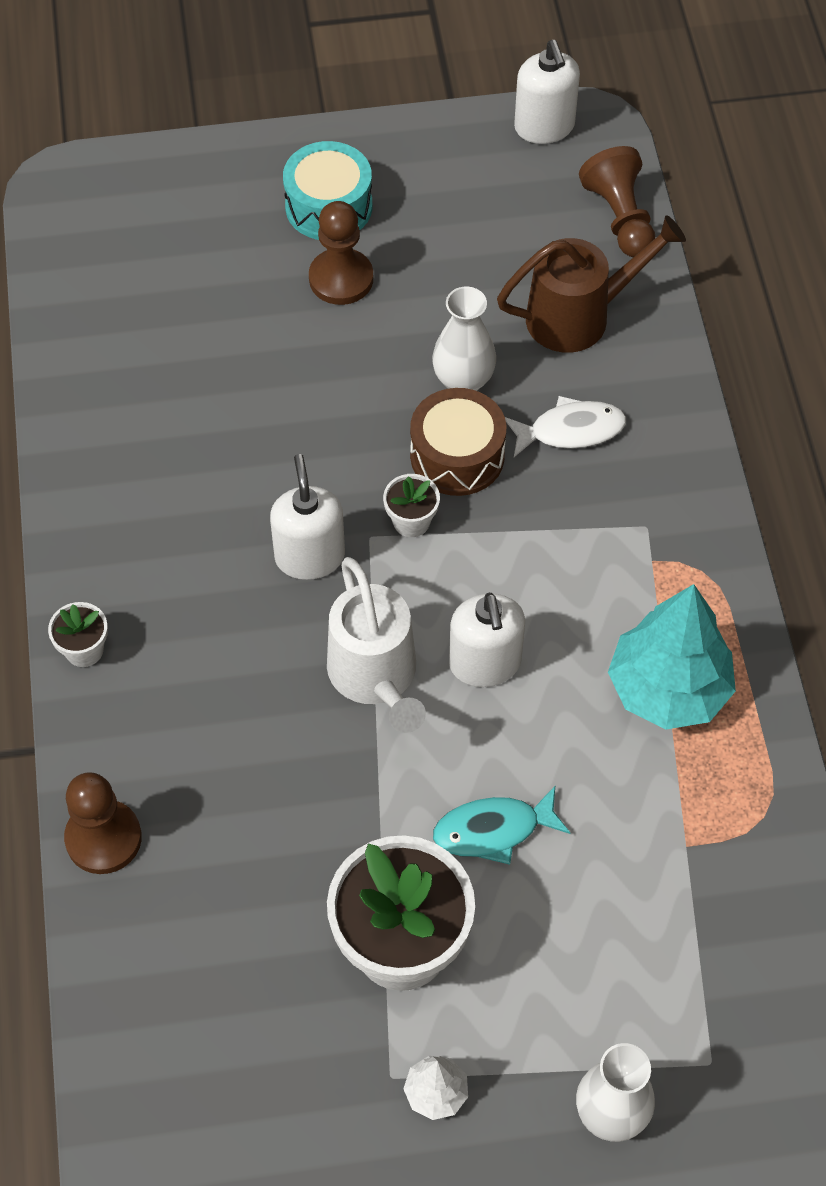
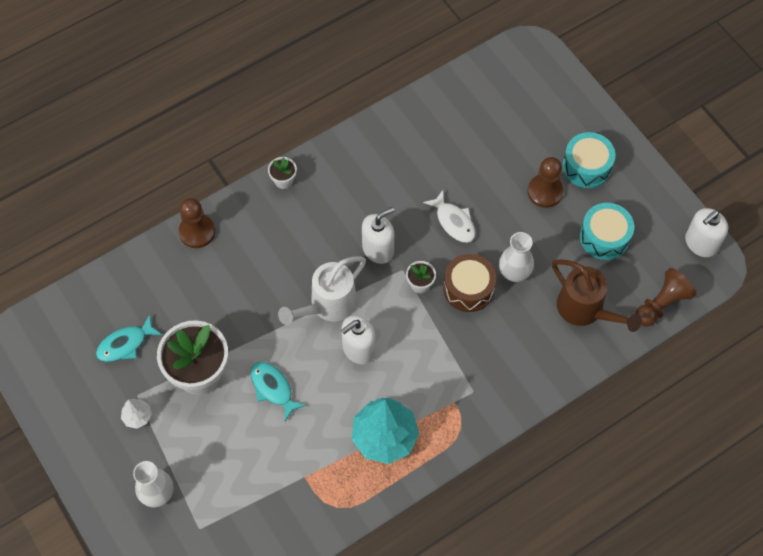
camera: 65 degrees right, 5 degrees up
(272, 1059) = (125, 344): none -> turquoise fish
(467, 238) = (604, 237): none -> turquoise drum
(571, 430) = (512, 334): white fish -> white fish (454, 222)

